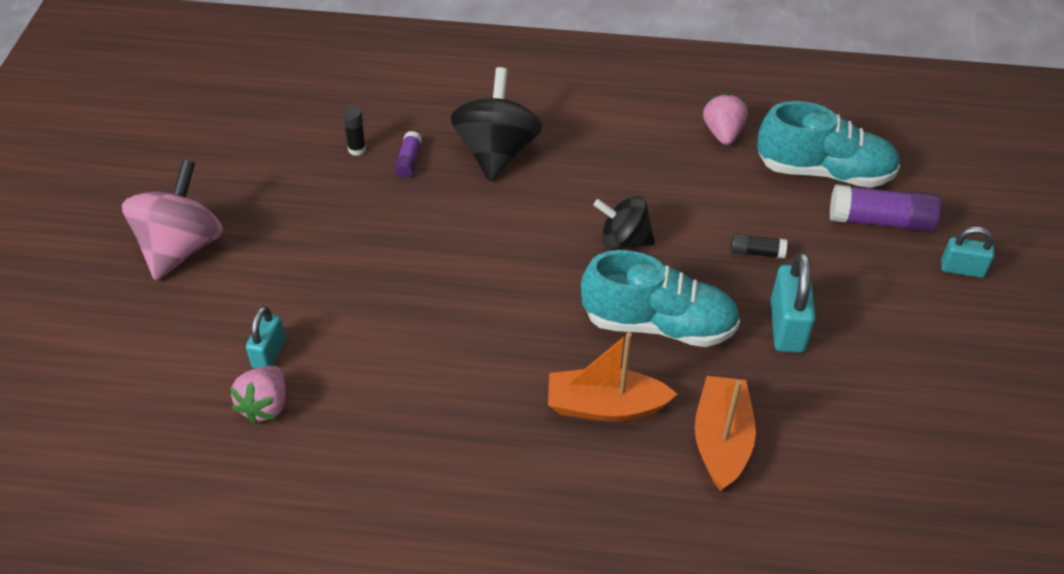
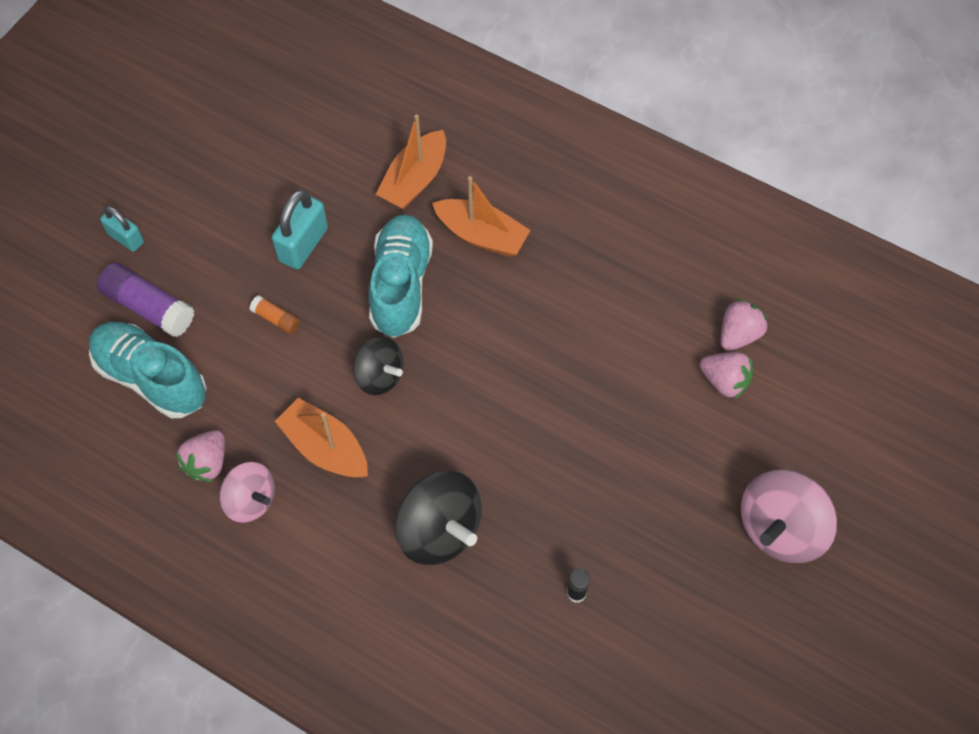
camera: 155 degrees left, 15 degrees up
(269, 353) = (724, 381): turquoise padlock -> pink strawberry
(408, 161) = (530, 554): purple glue stick -> none
(496, 152) = (439, 530): black spinning top -> black spinning top turned 75 degrees counterclockwise
(632, 174) = (325, 447): none -> orange boat
(658, 324) = (401, 285): turquoise shoe -> turquoise shoe turned 60 degrees clockwise
(666, 122) = (251, 500): none -> pink spinning top
(756, 252) = (276, 319): black glue stick -> orange glue stick

